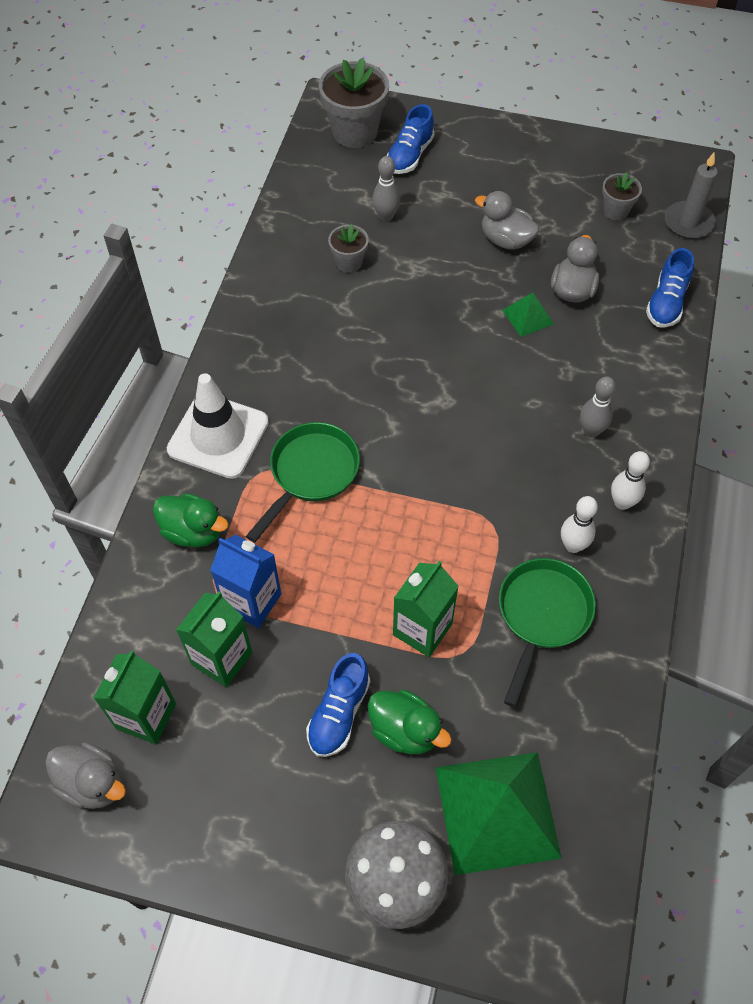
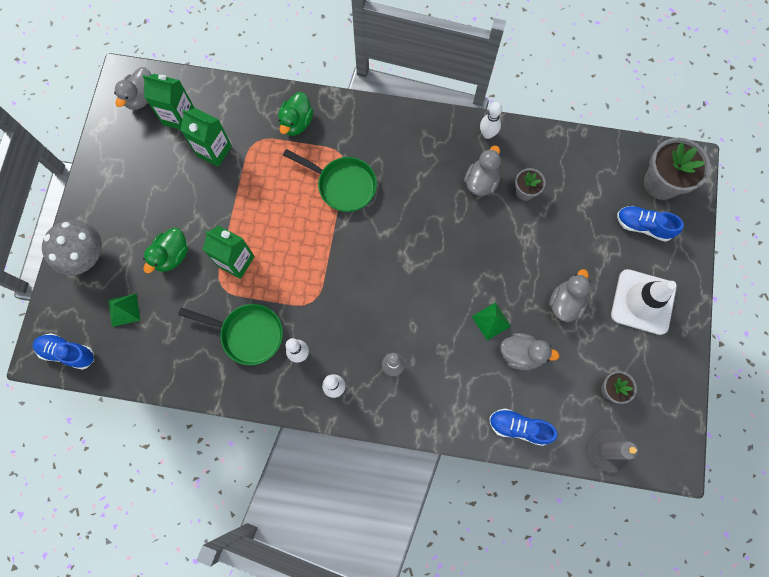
camera: 85 degrees right, 15 degrees up
(218, 436) = (367, 126): white traffic cone -> white traffic cone (643, 302)
(252, 601) = (251, 162): blue carton -> none
(257, 293) = (487, 134): none -> white bowling pin
(328, 308) = (481, 181): none -> grey duck
(339, 713) = (182, 218): blue shoe -> blue shoe (68, 353)
(386, 217) = (574, 213): grey bowling pin -> none
(497, 812) = (124, 310): green pyramid -> green pyramid, size x0.46

